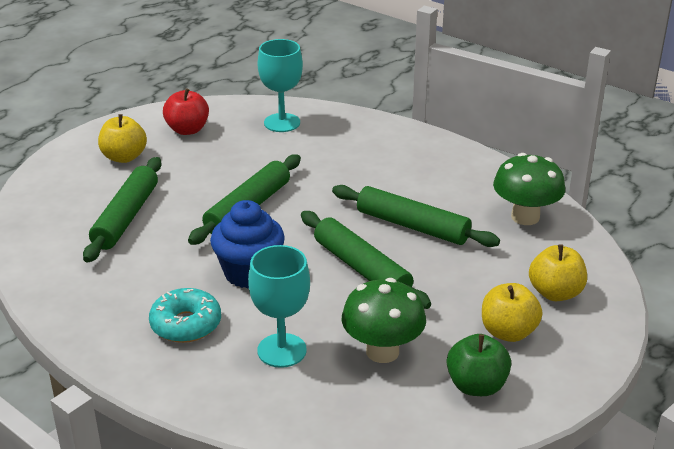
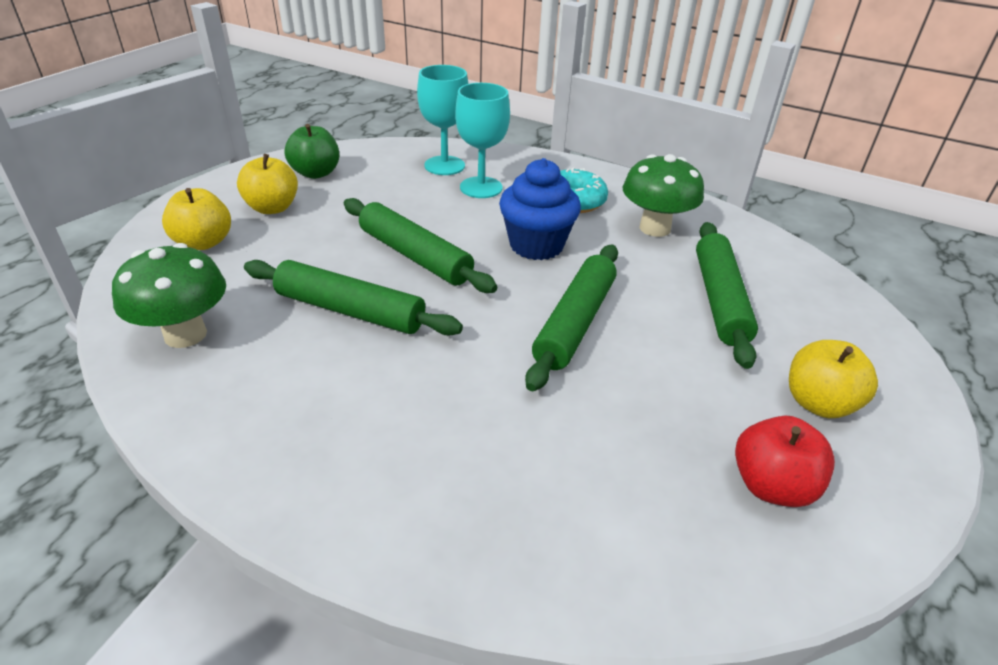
camera: 170 degrees right, 5 degrees up
(282, 123) = (601, 529): turquoise goblet -> turquoise goblet (444, 166)
(382, 351) = (393, 190): green mushroom -> green mushroom (655, 228)

